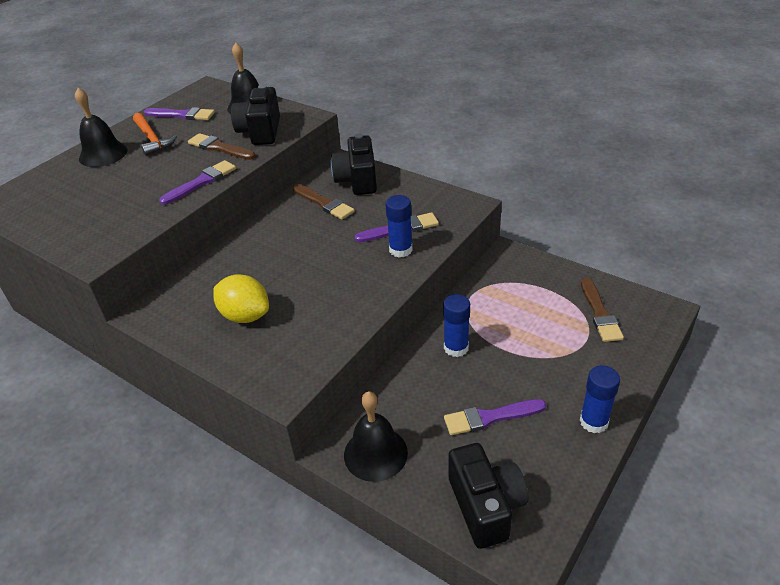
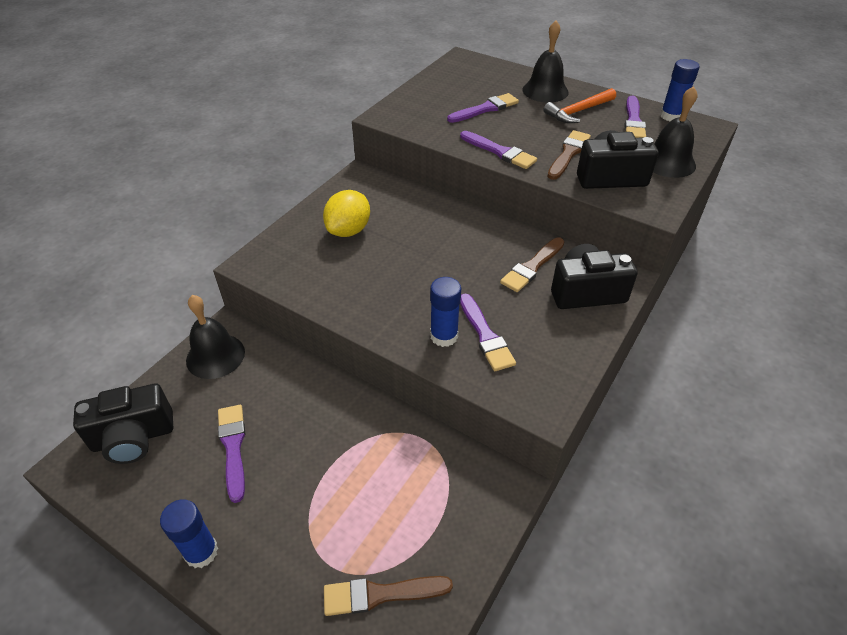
camera: 85 degrees right, 5 degrees up
(118, 189) = (485, 109): none -> purple brush
(456, 348) = (337, 420): blue glue stick -> blue glue stick (671, 116)

